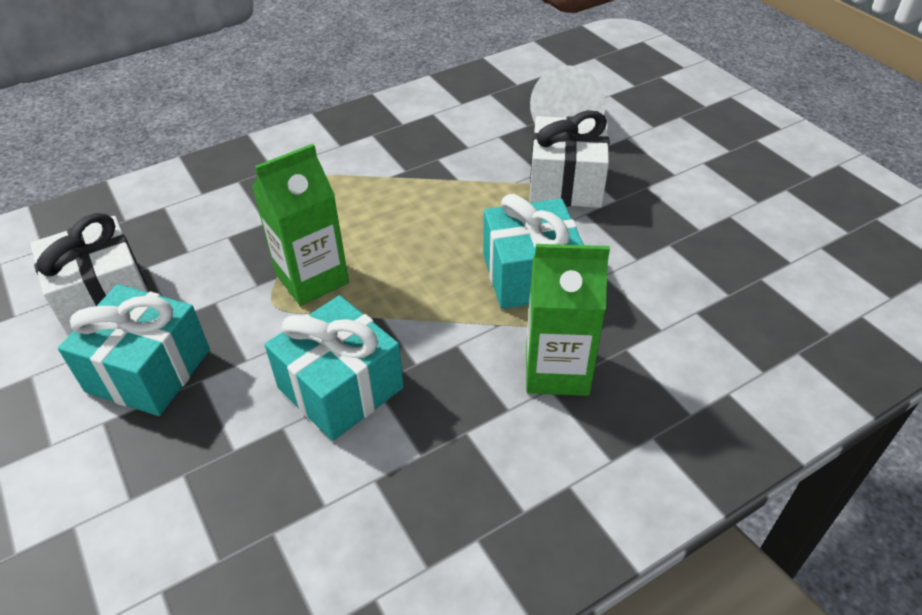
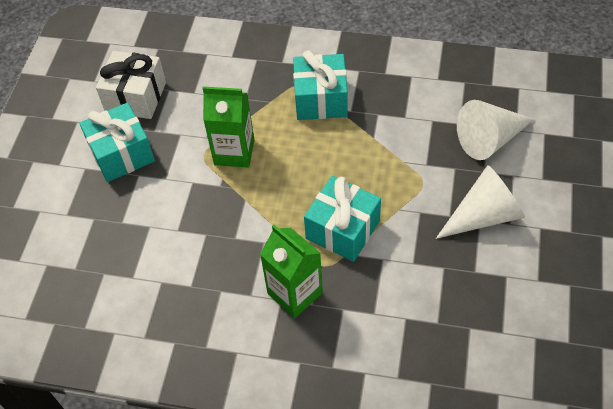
camera: 45 degrees right, 10 degrees up
(341, 388) = (190, 225): turquoise gift -> turquoise gift (321, 99)
(566, 183) = (432, 183): white gift -> none
(645, 181) = (484, 215): none -> white cone

